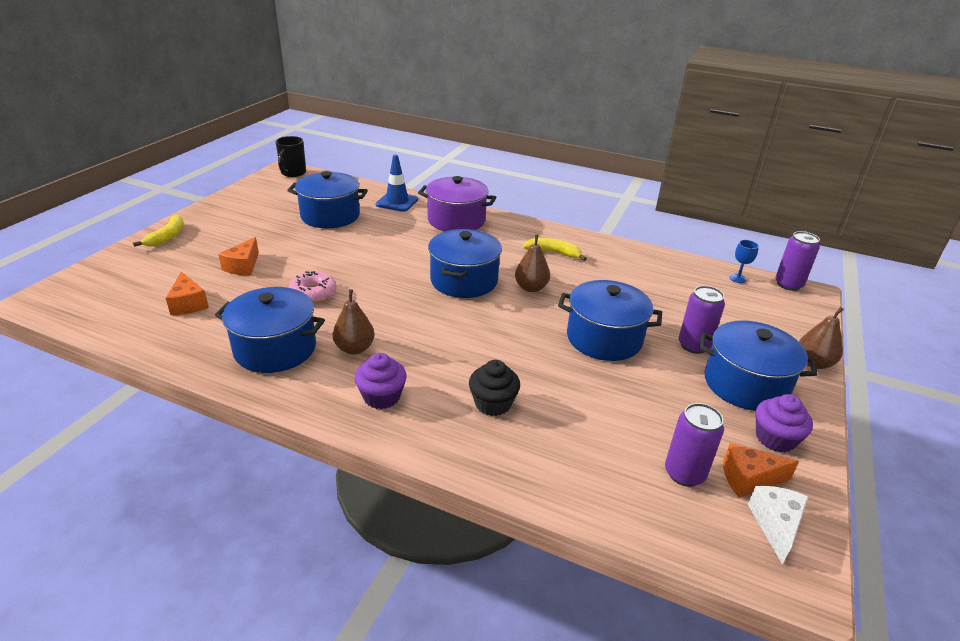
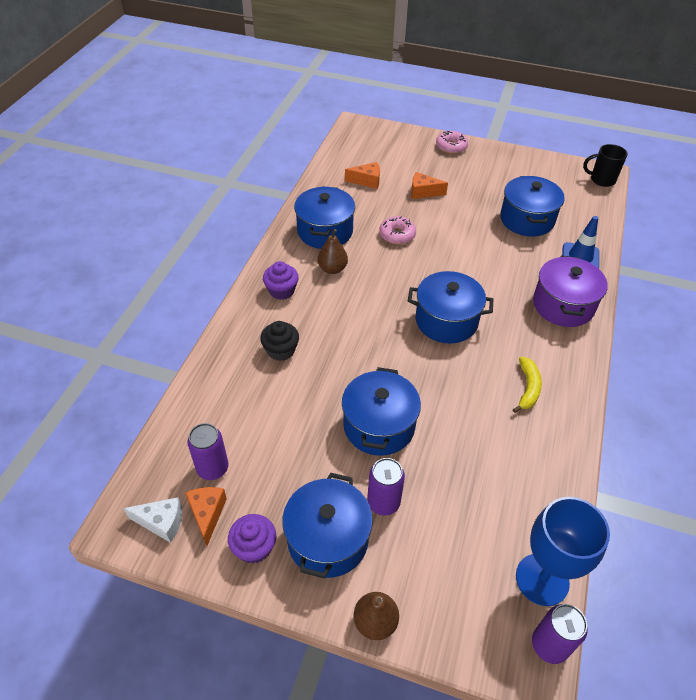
camera: 85 degrees right, 15 degrees up
(167, 236) = (451, 147): yellow banana -> pink donut
(188, 304) = (367, 181): orange cheese -> orange cheese turned 150 degrees counterclockwise
(531, 288) = (450, 370): brown pear -> none
(737, 278) = (542, 579): blue goblet -> blue goblet, size x2.42

